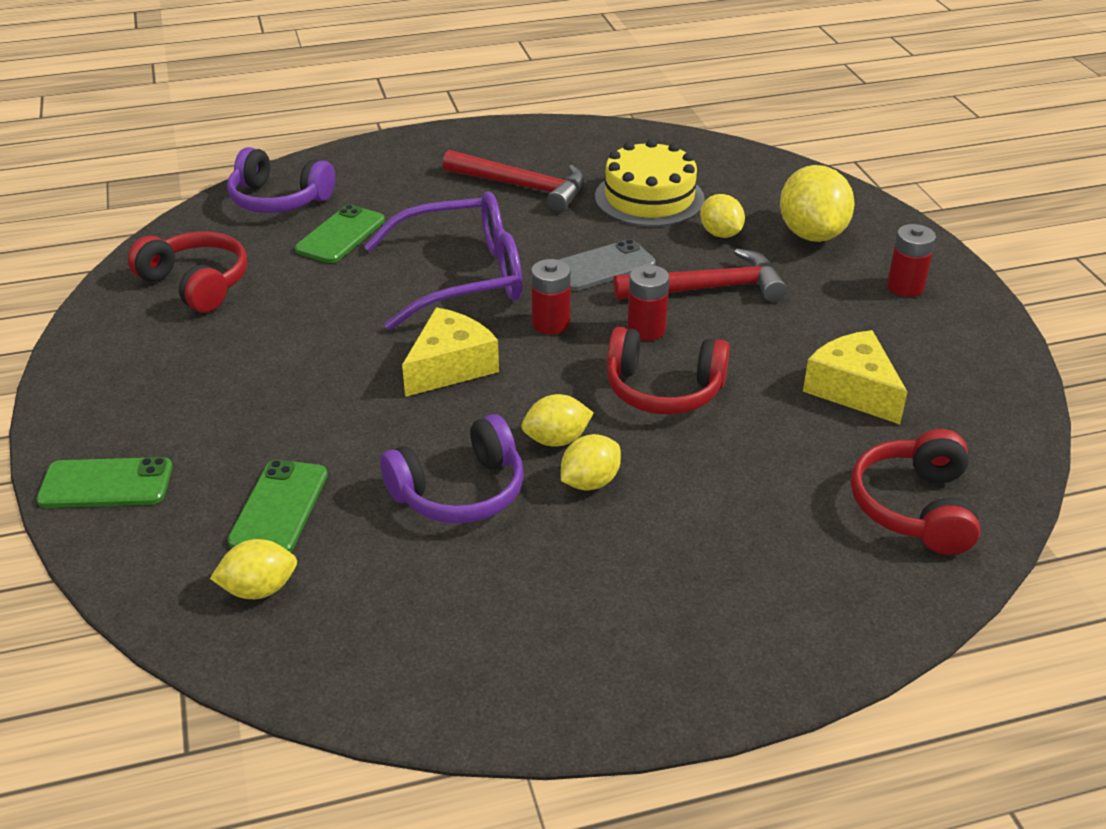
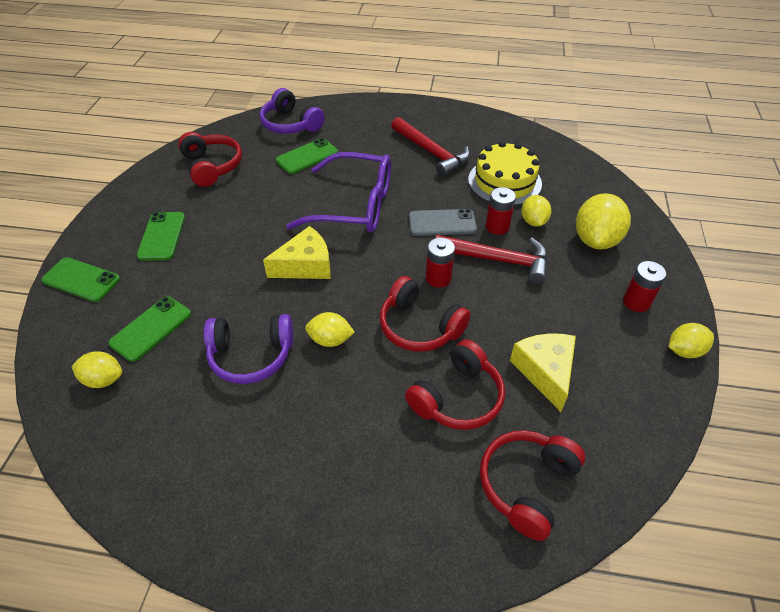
camera: 25 degrees right, 10 degrees up
(193, 392) = (162, 236): none -> green phone
(551, 323) = (383, 254): red battery -> red battery (497, 226)
(590, 482) = (329, 378): yellow lemon -> yellow lemon (684, 351)
(770, 449) = (458, 397): none -> red headphones

